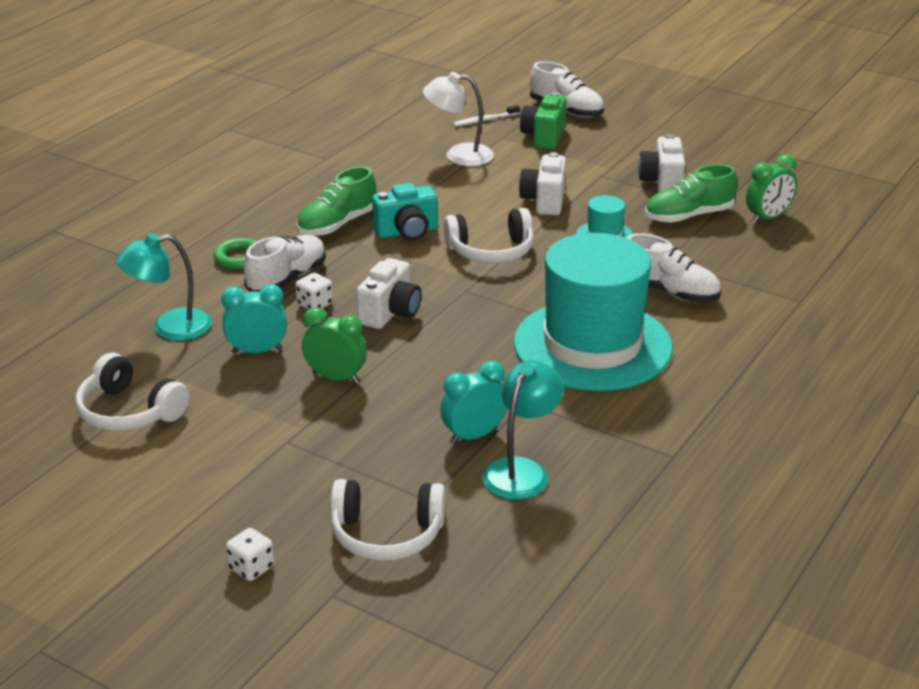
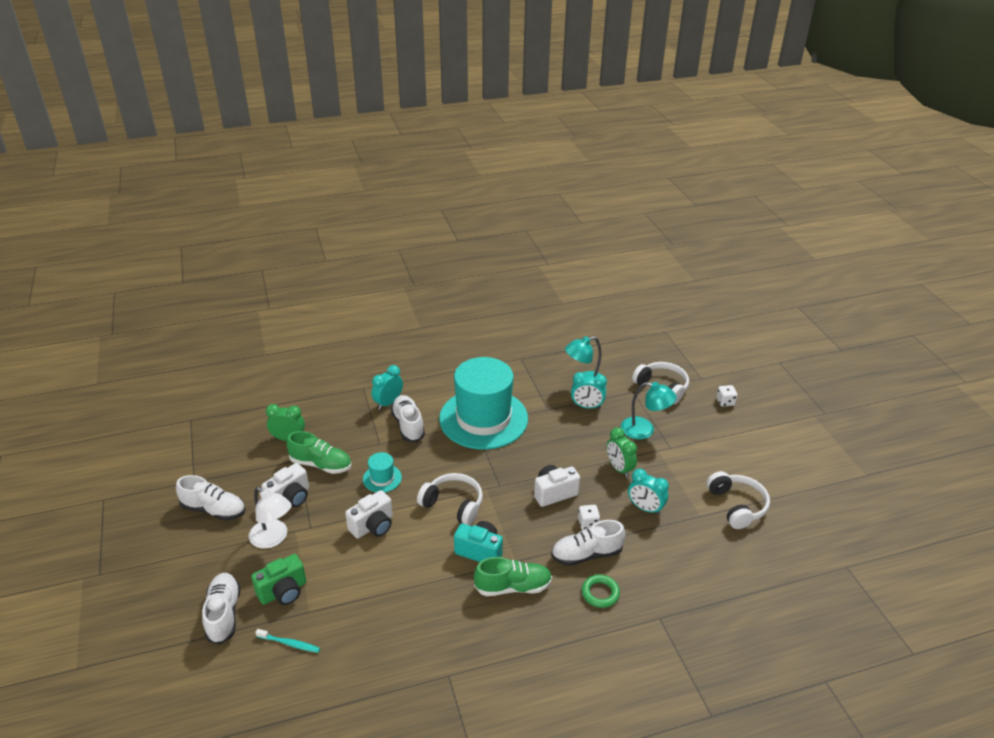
camera: 140 degrees left, 5 degrees up
(170, 327) = (682, 555): turquoise lamp -> turquoise lamp (644, 430)
(459, 155) = (360, 610): white lamp -> white lamp (273, 538)
(485, 120) = (289, 643): white toothbrush -> turquoise toothbrush
(710, 147) = (214, 510): none -> white shoe
(737, 301) = (388, 403): none -> turquoise clock

